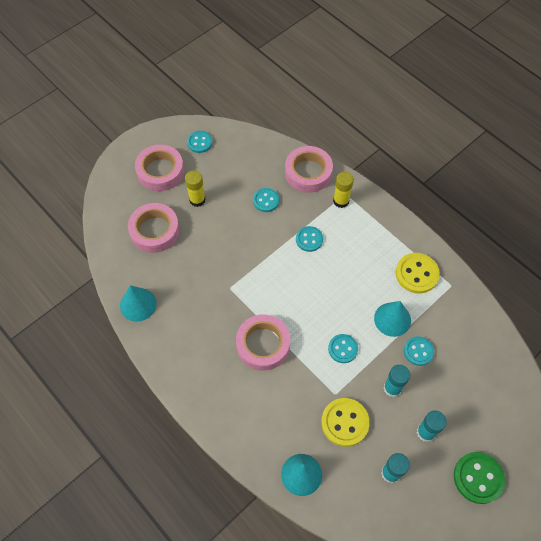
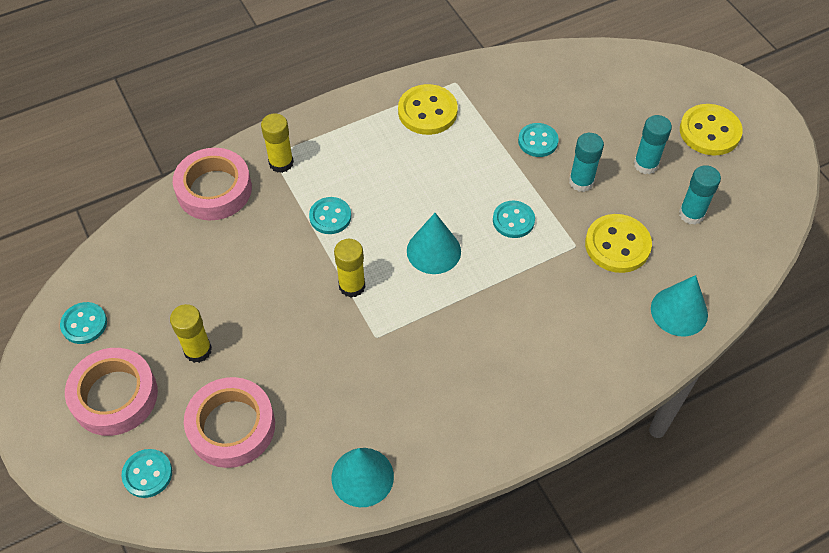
camera: 75 degrees left, 5 degrees down
(262, 265) = (352, 286): none -> yellow glue stick
(263, 344) = (481, 314): pink tape -> none
(266, 201) = (240, 255): turquoise button -> turquoise button (147, 474)
(392, 319) = (485, 155): turquoise cone -> turquoise cone (433, 251)
(478, 478) = (709, 131): green button -> yellow button

